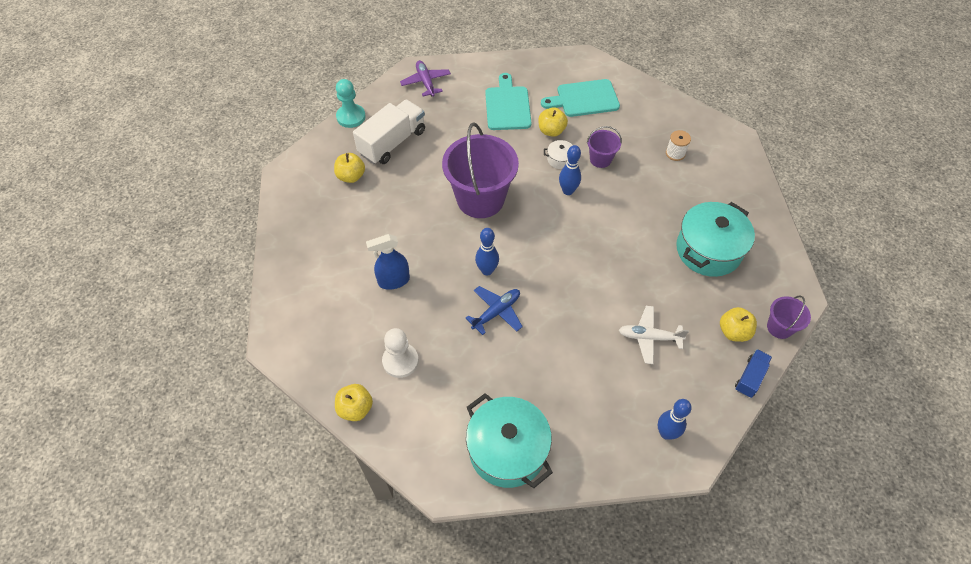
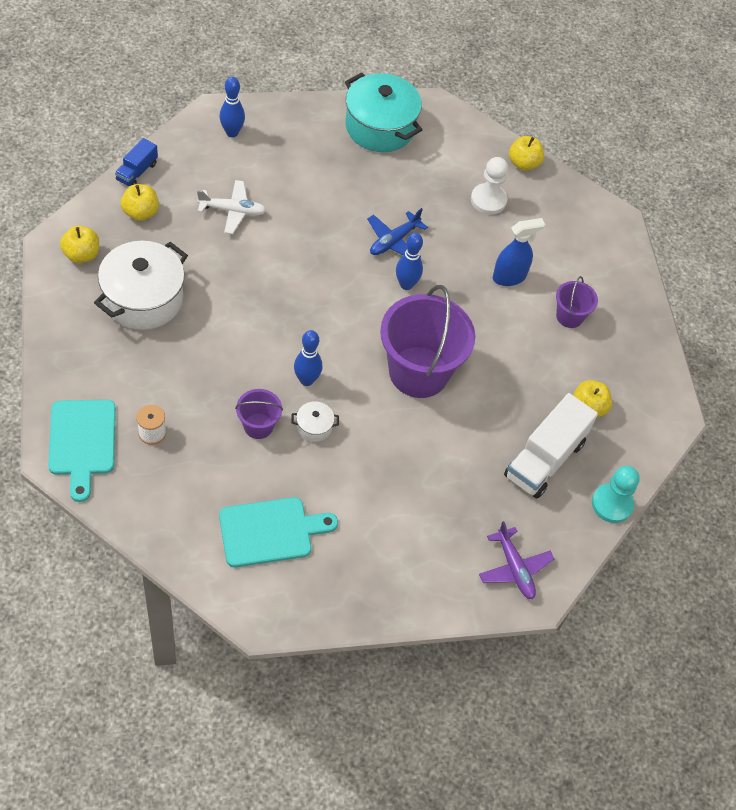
camera: 170 degrees right, 0 degrees up
(507, 106) = (387, 520): turquoise cutting board -> turquoise cutting board (82, 442)
(551, 131) = (323, 474): yellow apple -> yellow apple (82, 255)
(708, 250) = (143, 299): turquoise pot -> white pot
(779, 327) = (89, 215): purple bucket -> purple bucket (569, 316)

